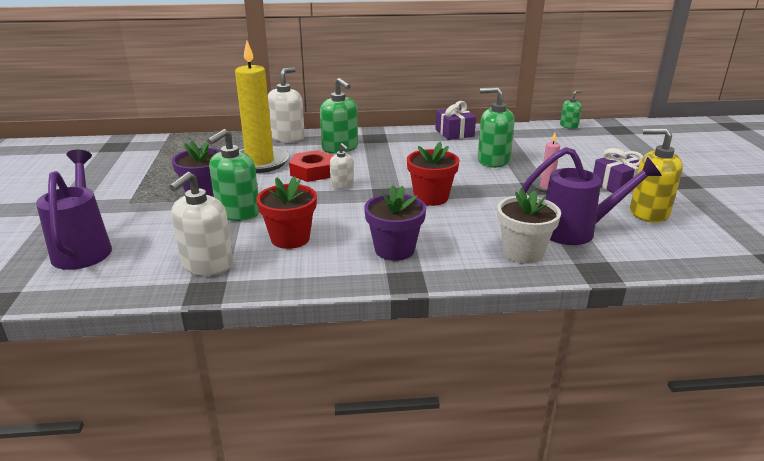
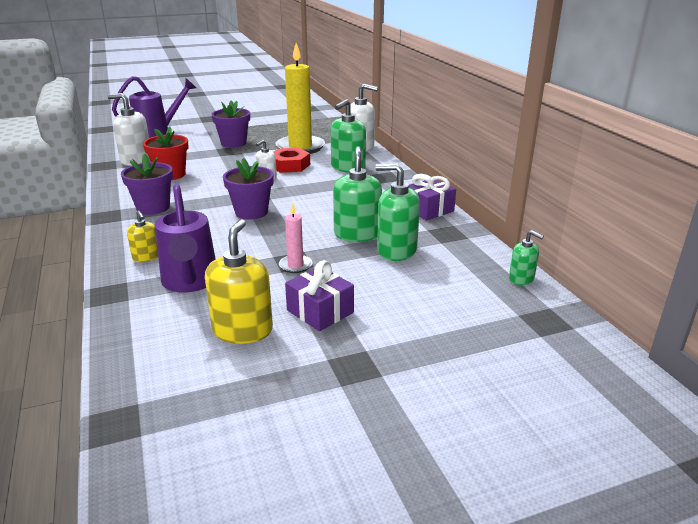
camera: 75 degrees right, 0 degrees up
(238, 212) = (209, 155): green soap dispenser -> green soap dispenser (396, 250)
(431, 197) = (251, 212): red flower pot -> purple flower pot
(523, 252) = (146, 257): white flower pot -> yellow soap dispenser

